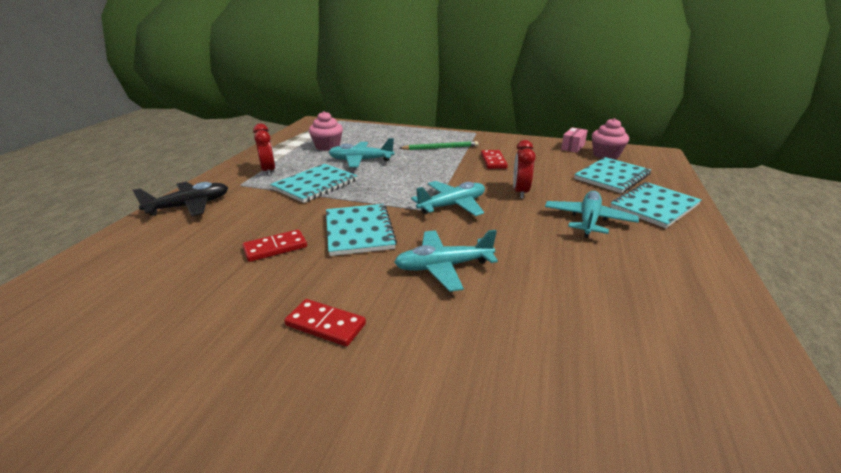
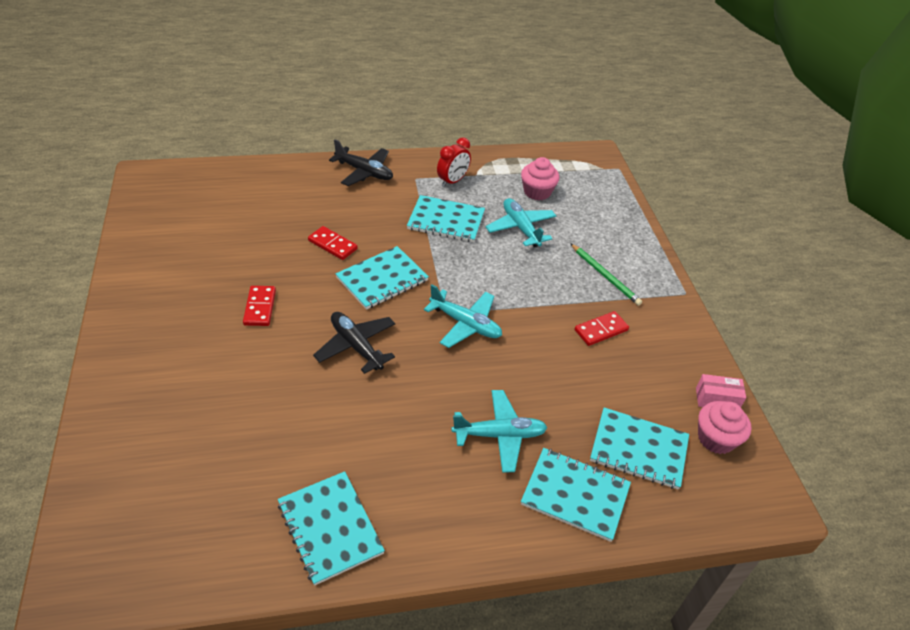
camera: 60 degrees right, 15 degrees up
(443, 267) = (356, 346): turquoise plane -> black plane
(520, 192) = (531, 369): red clock -> none
(706, 343) = (330, 528): none -> turquoise notebook

